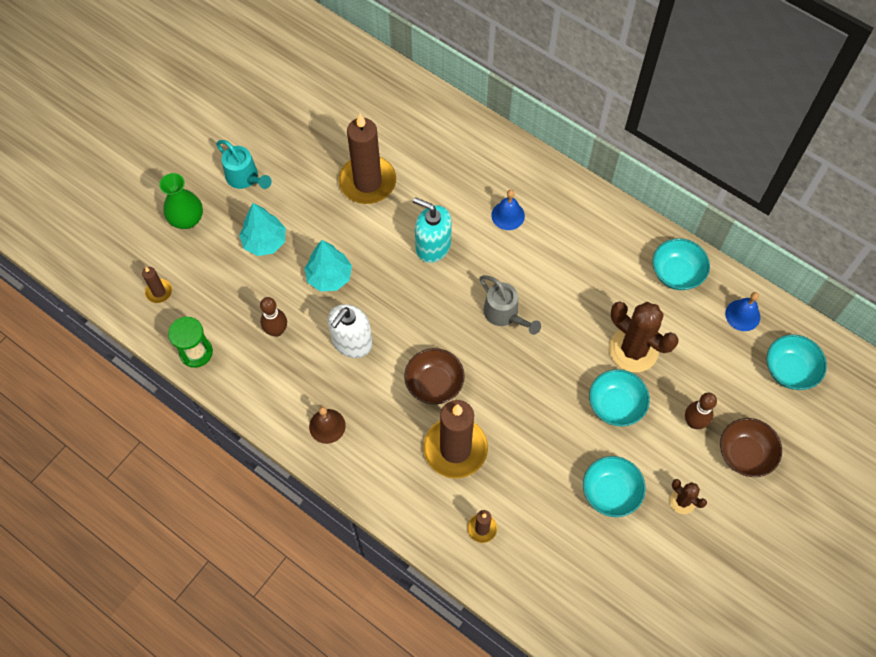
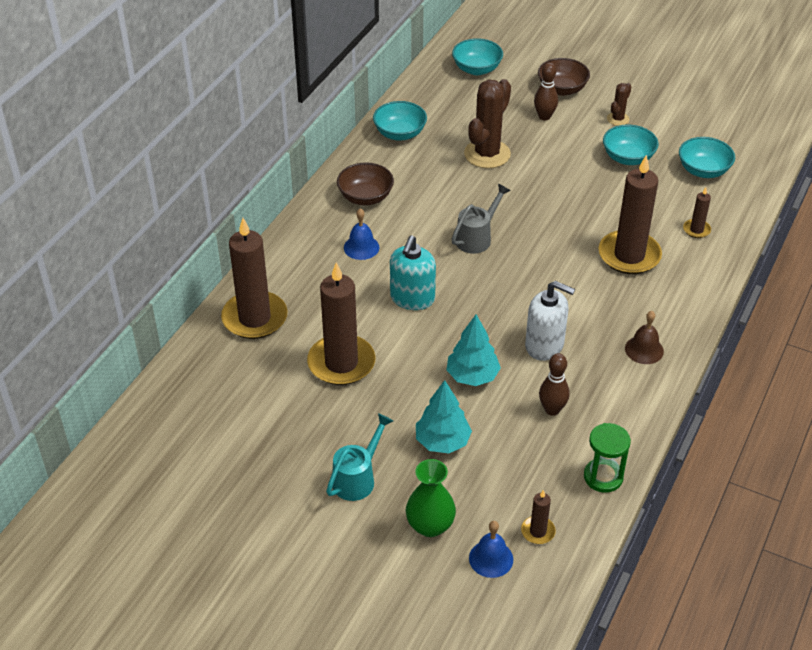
camera: 100 degrees left, 20 degrees down
(433, 126) = (254, 318): none -> brown candle
(434, 384) = (568, 278): brown bowl -> brown bowl (365, 197)
(616, 405) = (545, 161): turquoise bowl -> turquoise bowl (703, 170)
(742, 315) = (432, 95): blue bell -> blue bell (491, 558)

